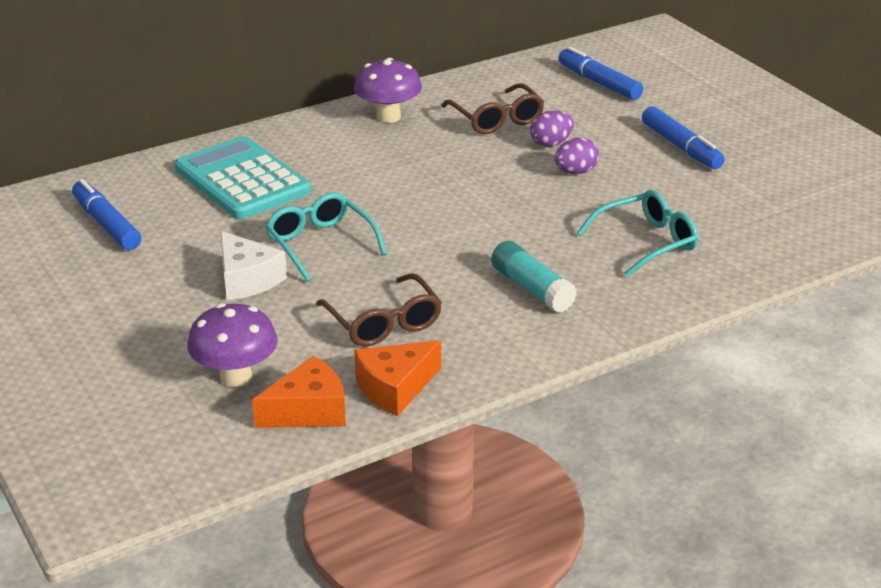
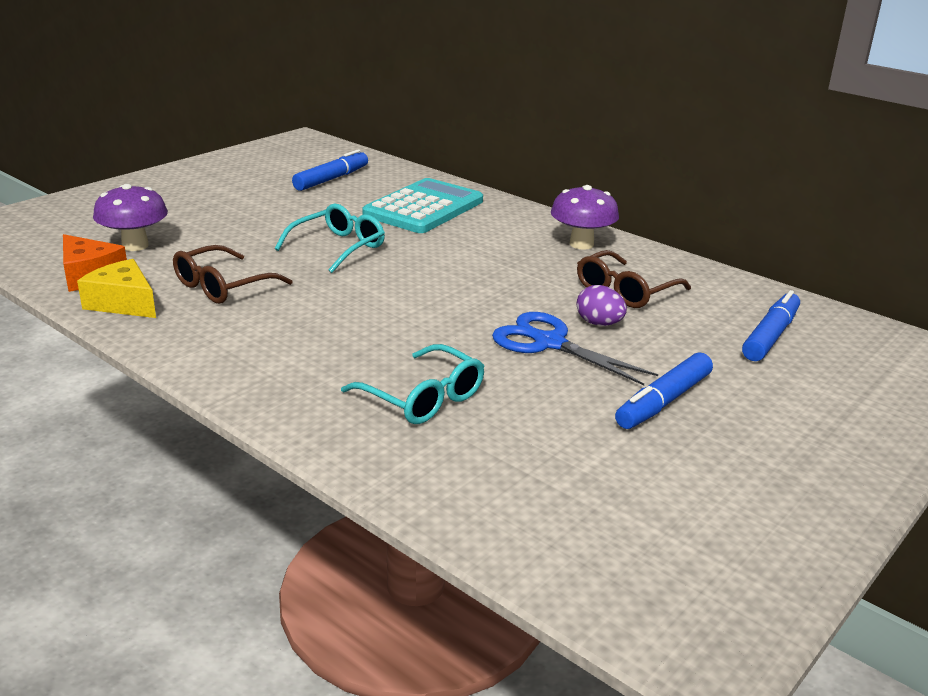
camera: 70 degrees right, 5 degrees down
(247, 279) = (273, 230): white cheese -> none
(395, 388) = (123, 303): orange cheese -> yellow cheese
(532, 289) = (301, 344): turquoise glue stick -> none
(575, 172) = (548, 343): purple egg -> blue scissors

